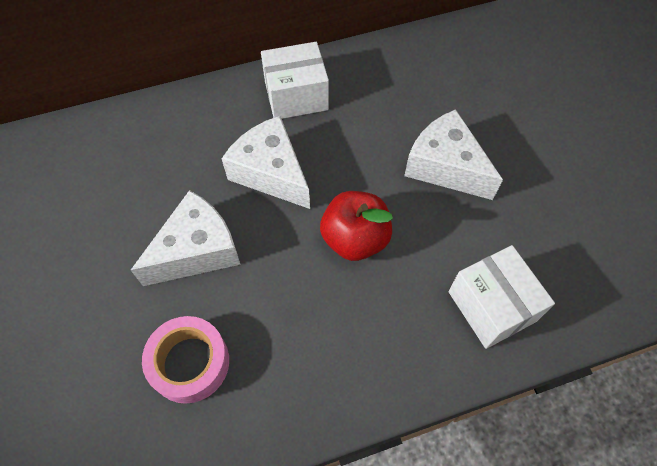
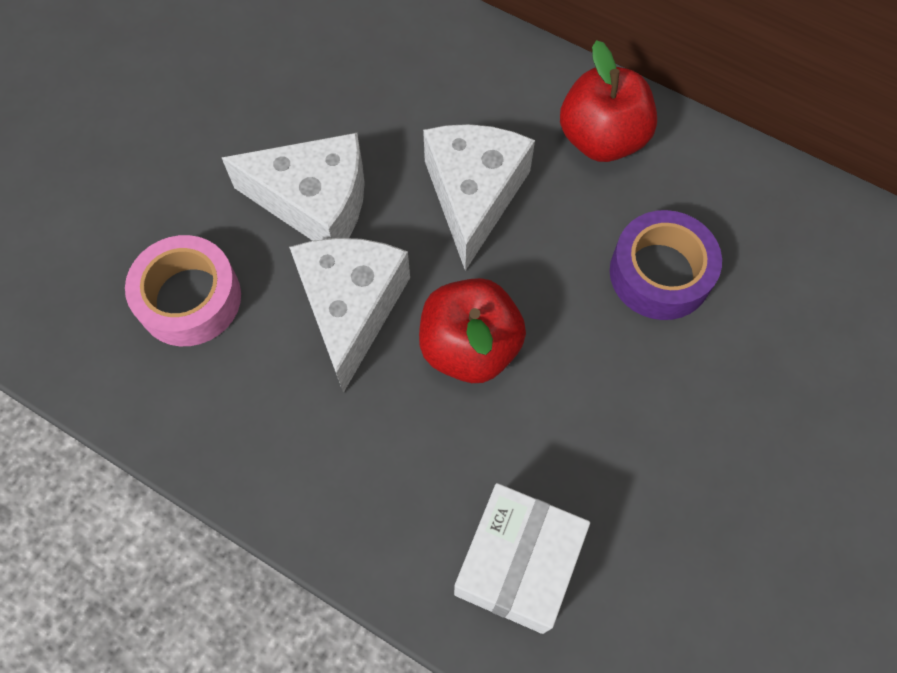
camera: 50 degrees right, 5 degrees up
(296, 96) = (601, 139): white box -> red apple
(391, 128) = (660, 273): none -> purple tape
(445, 166) = (665, 375): white cheese -> white cheese (351, 308)

